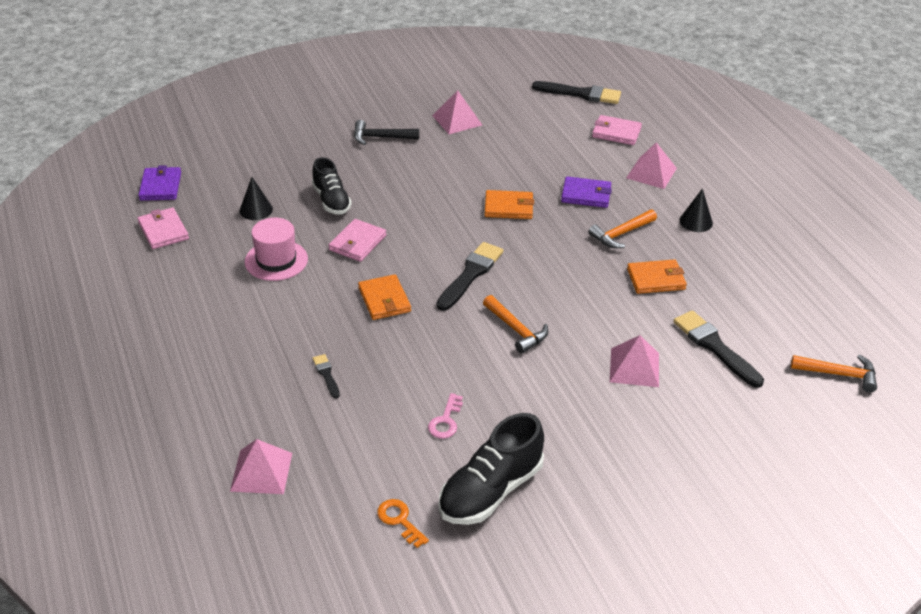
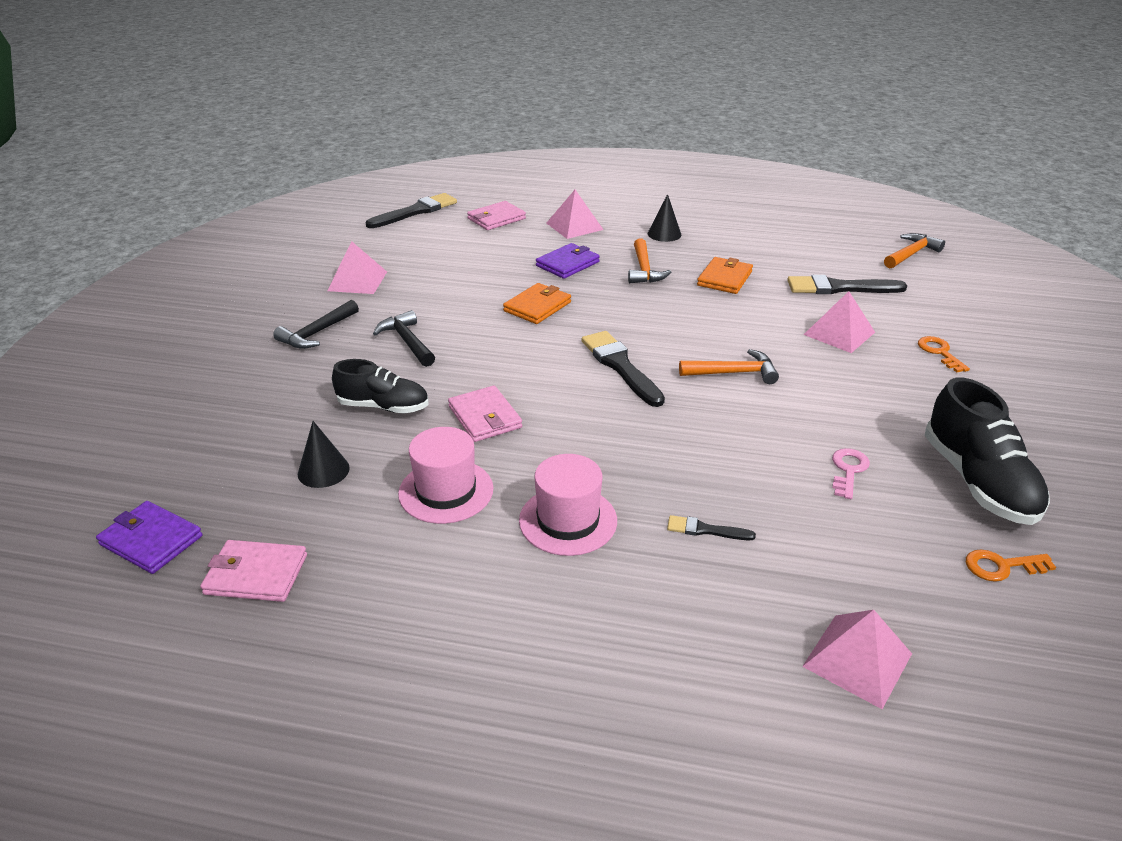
camera: 55 degrees left, 5 degrees down
(289, 316) = (568, 520): none -> pink hat
(384, 300) = (607, 436): orange wallet -> none
(407, 175) = (407, 341): none -> black hammer
(445, 421) = (848, 470): pink key -> pink key turned 120 degrees counterclockwise
(664, 432) = (939, 352): none -> orange key

